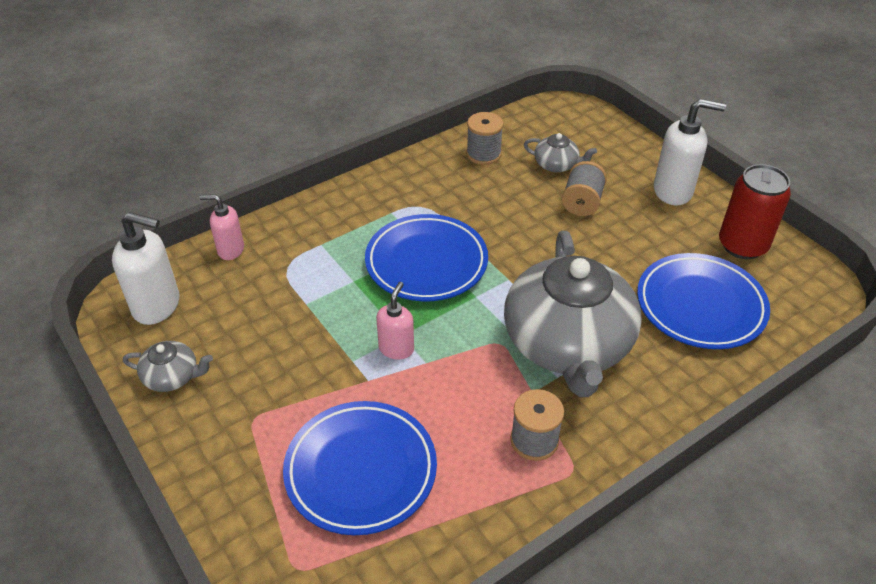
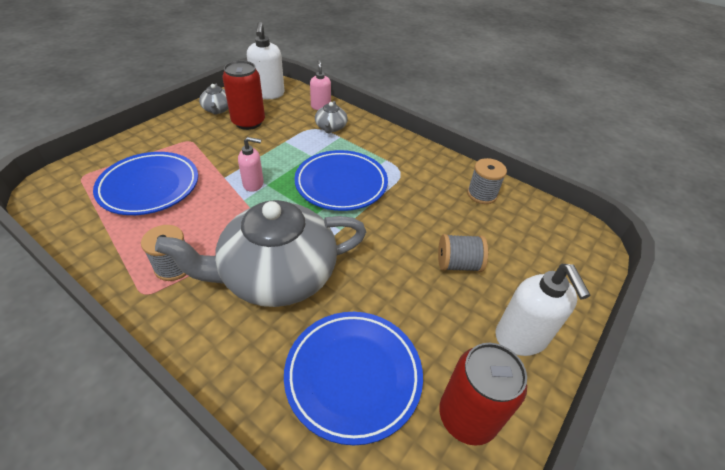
camera: 70 degrees right, 0 degrees up
(233, 340) = (248, 122): none -> red can
(556, 165) = (499, 241): grey teapot -> grey teapot (331, 127)

